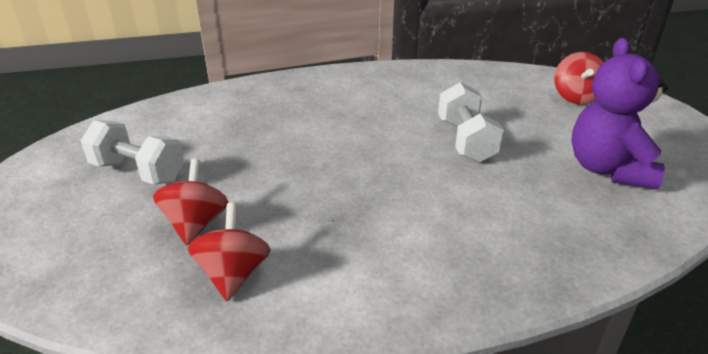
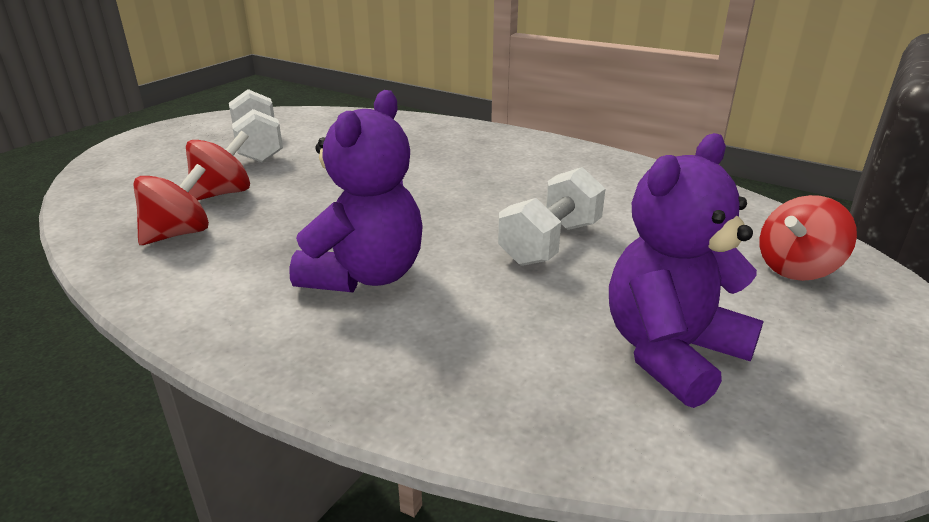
camera: 45 degrees right, 5 degrees down
(417, 219) = (365, 275): none -> purple teddy bear

